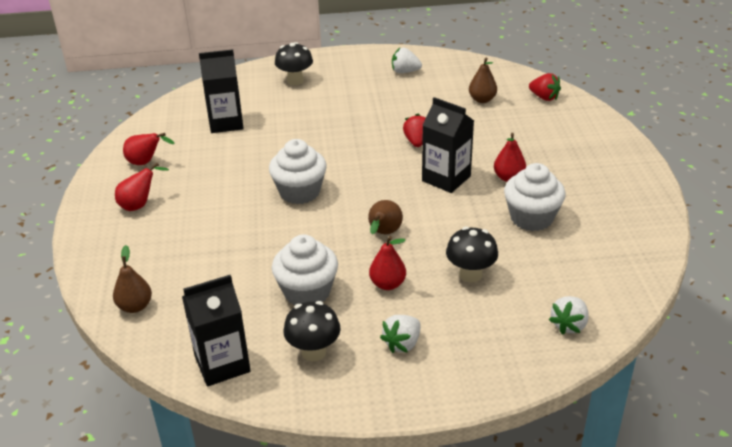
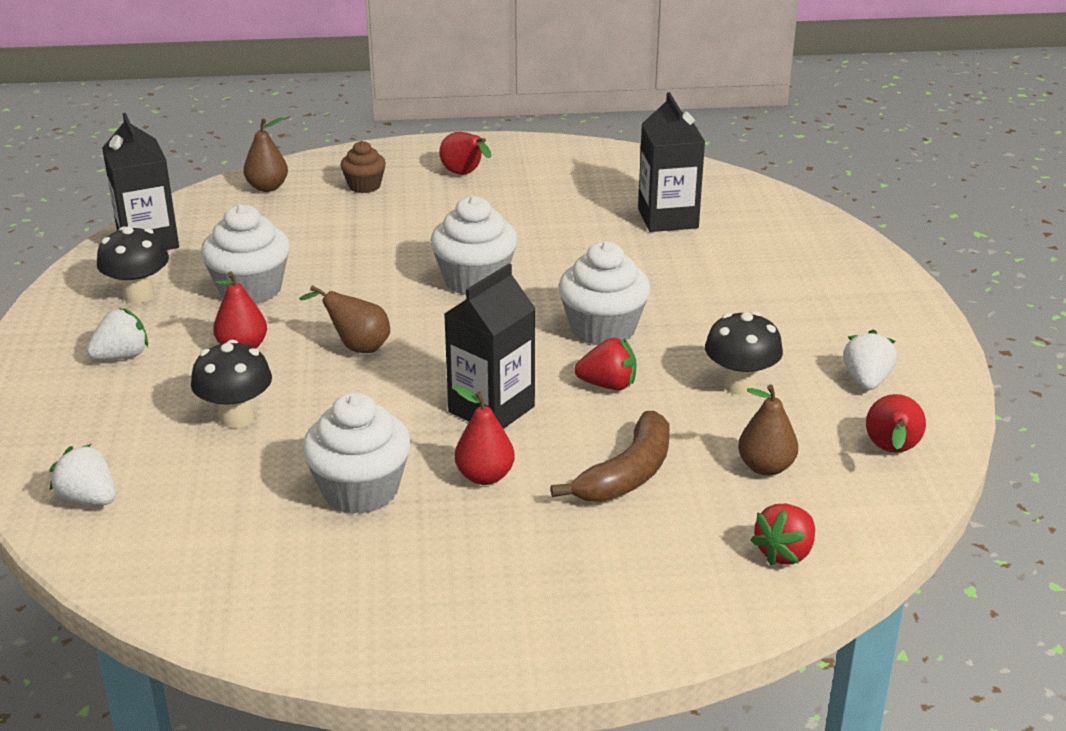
camera: 90 degrees right, 5 degrees down
(146, 162) = (563, 170): red pear -> red pear (892, 451)
(146, 253) = (364, 186): none -> brown cupcake
(295, 81) = (809, 270): black mushroom -> black mushroom (740, 385)
(359, 144) = (603, 329): none -> white cupcake
(402, 344) = (121, 356): white strawberry -> white strawberry turned 105 degrees clockwise
(496, 136) = (627, 474): none -> brown banana

